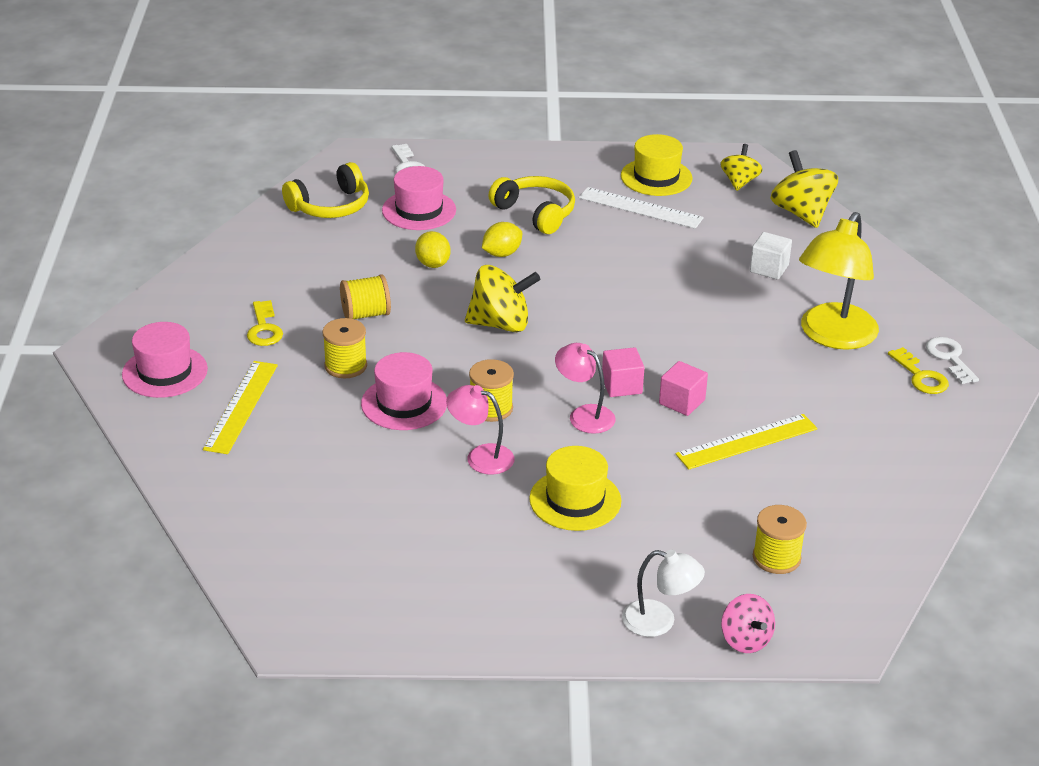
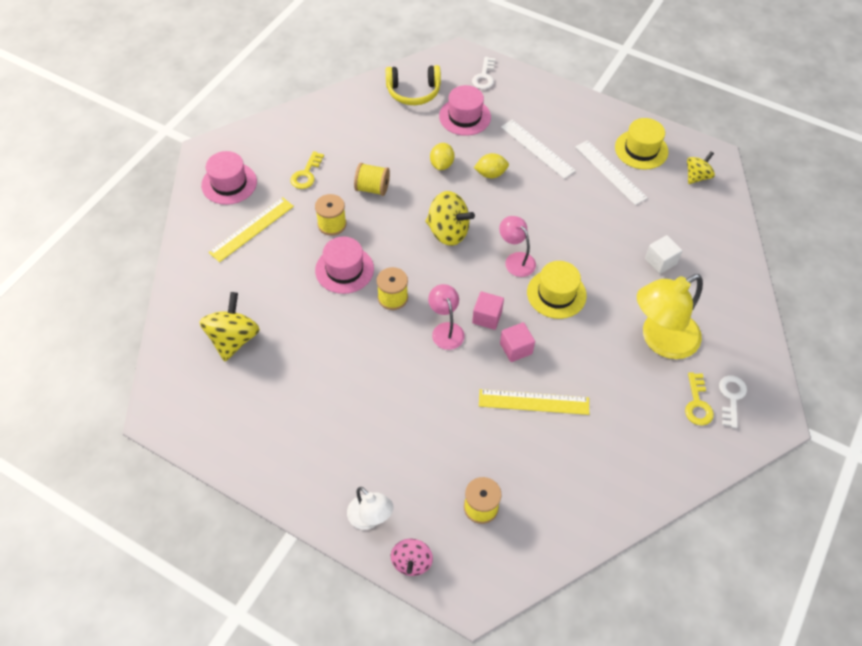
camera: 30 degrees right, 20 degrees up
(480, 456) = (359, 333): pink lamp -> pink lamp (516, 260)
(536, 213) = (537, 148): yellow headphones -> white ruler
(575, 500) = (390, 396): yellow hat -> yellow hat (556, 294)
(801, 213) = (721, 222): yellow spinning top -> yellow spinning top (233, 339)

